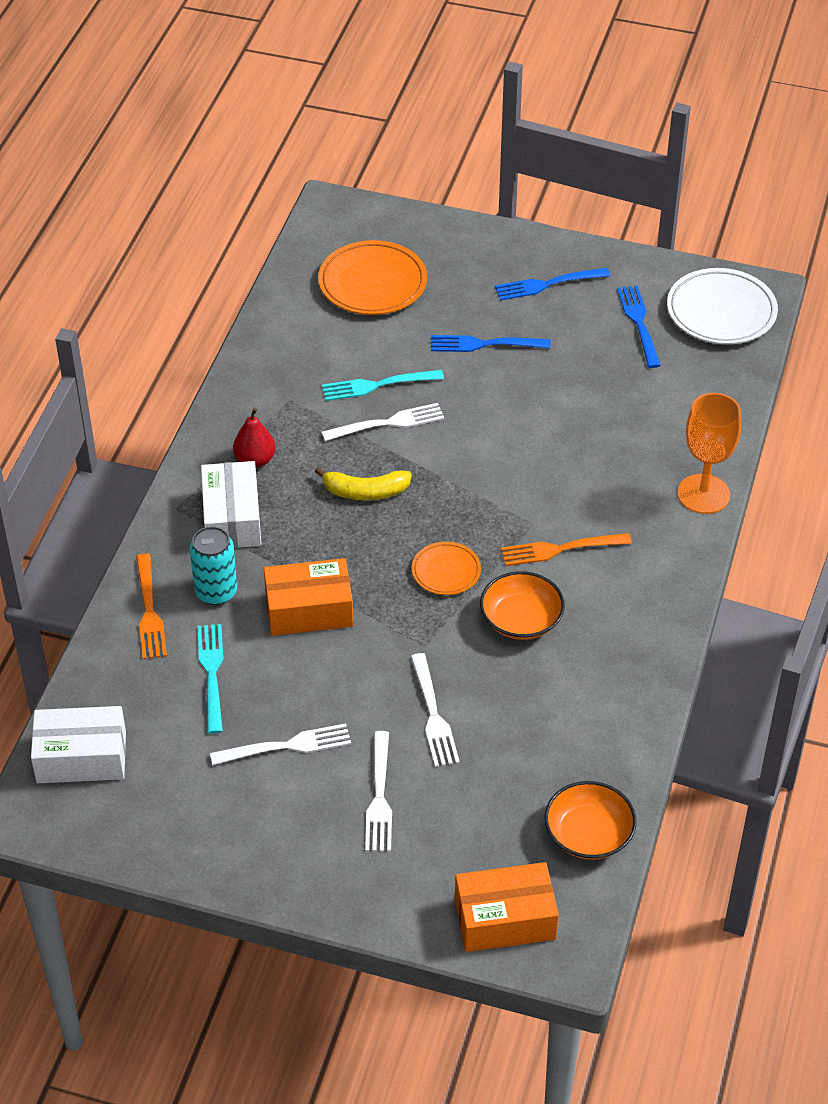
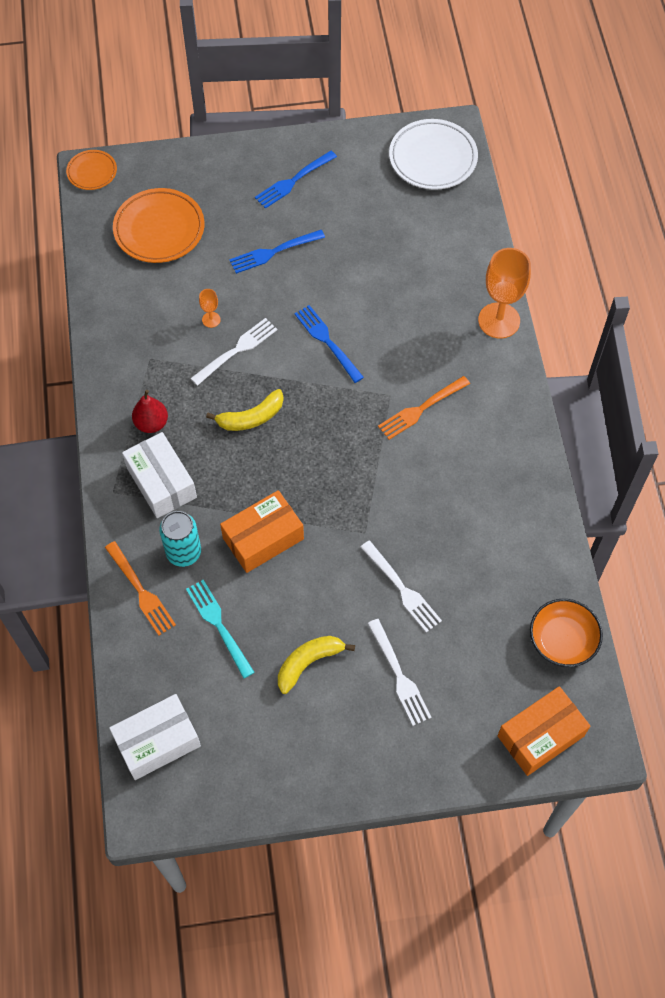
camera: 25 degrees left, 15 degrees up
(287, 746) = (308, 663): white fork -> yellow banana
(377, 385) = (211, 319): turquoise fork -> orange goblet
(446, 571) = (348, 462): orange plate -> orange plate (92, 172)
(521, 620) = (423, 481): orange bowl -> none
(639, 323) = (378, 190): blue fork -> blue fork (327, 341)

